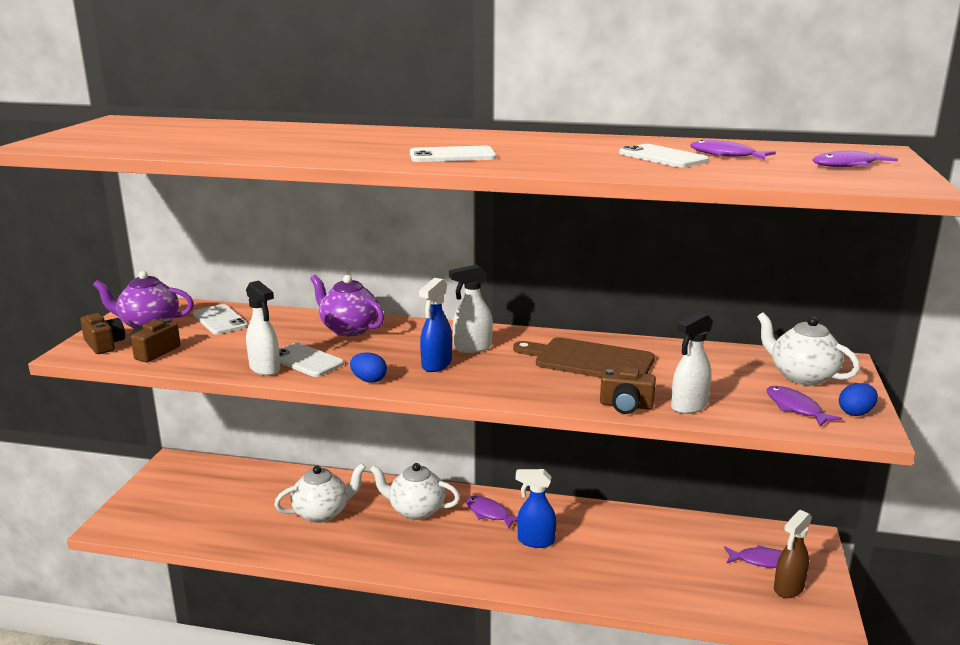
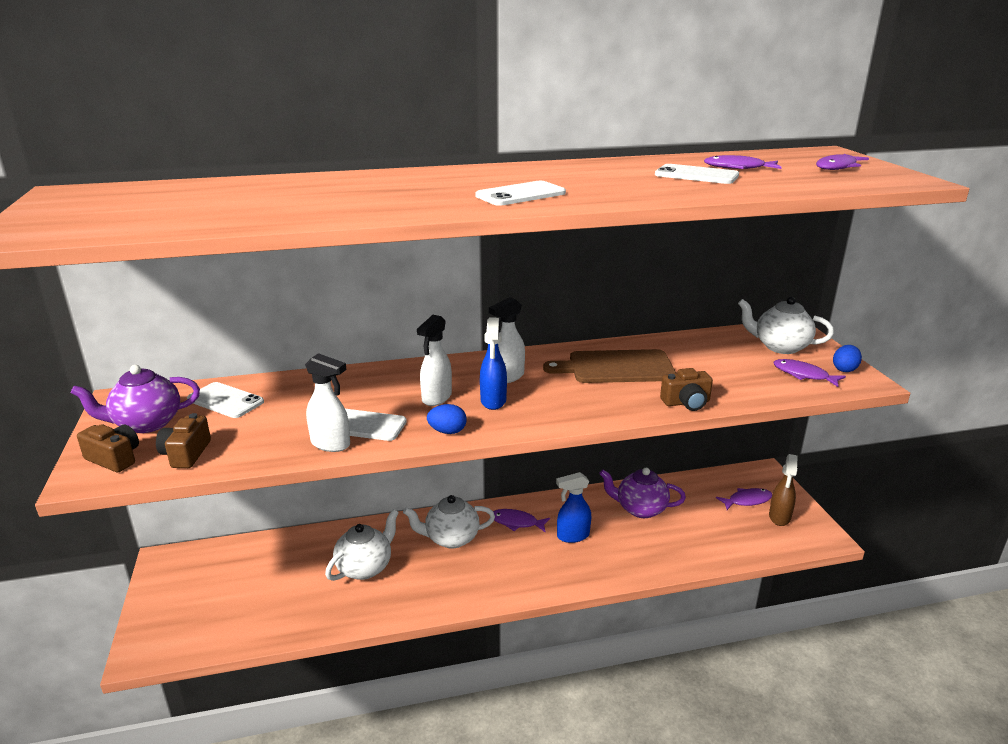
camera: 25 degrees left, 5 degrees up
(349, 329) = (373, 382): purple teapot -> purple teapot (640, 509)
(688, 406) = (731, 392): white spray bottle -> white spray bottle (436, 398)

